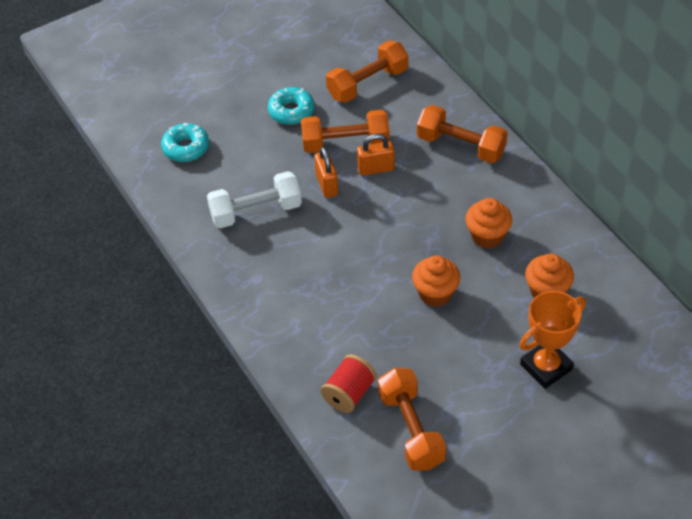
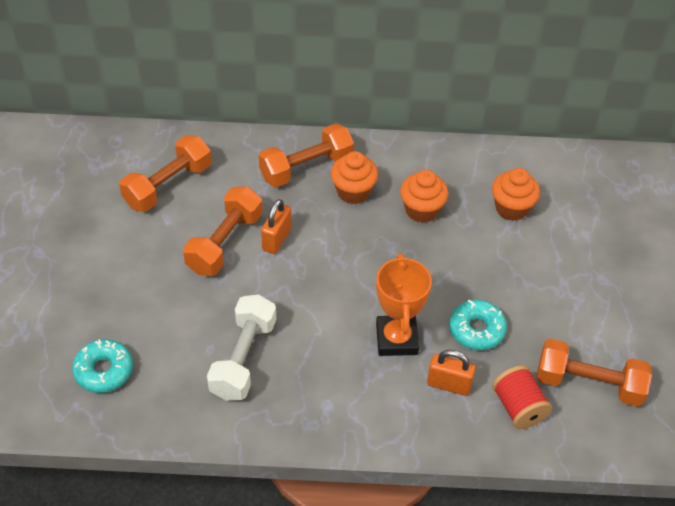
camera: 60 degrees left, 0 degrees up
(291, 111) = (143, 259): turquoise donut -> turquoise donut (476, 330)
(327, 185) = (261, 285): orange padlock -> orange padlock (449, 384)
(367, 83) = (168, 185): orange dumbbell -> orange dumbbell turned 45 degrees clockwise
(435, 293) = (455, 281): orange cupcake -> orange cupcake (353, 192)
(546, 367) = (587, 255): orange trophy -> orange trophy (397, 339)

